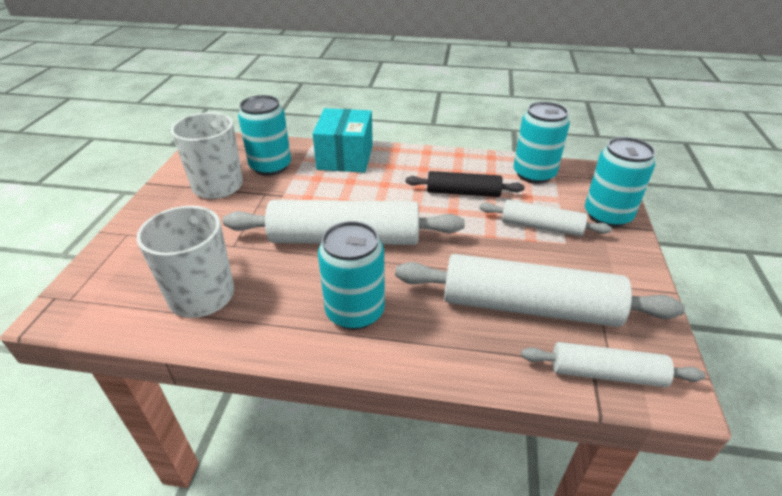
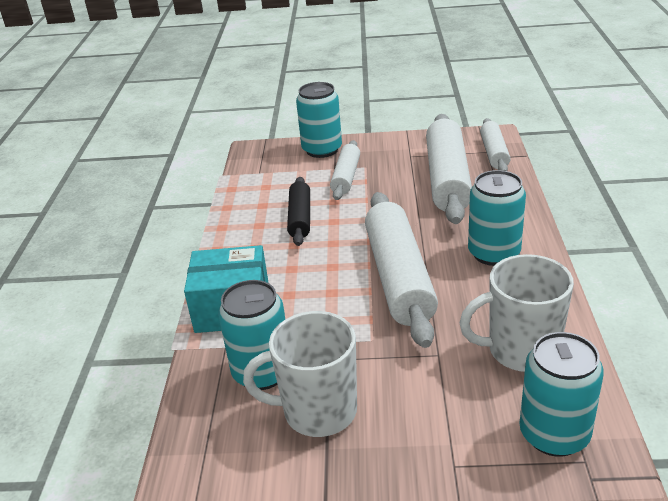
camera: 95 degrees left, 5 degrees down
(534, 174) = (260, 182): turquoise can -> turquoise can (554, 434)

